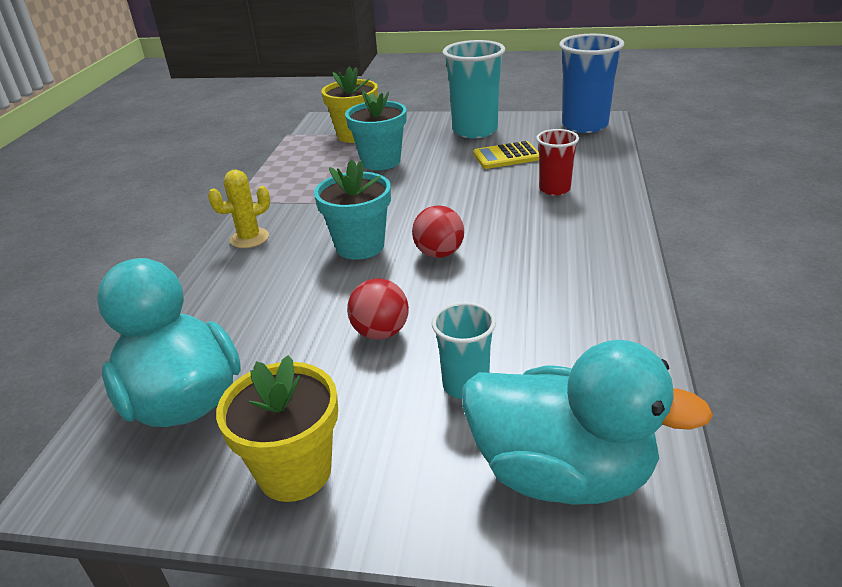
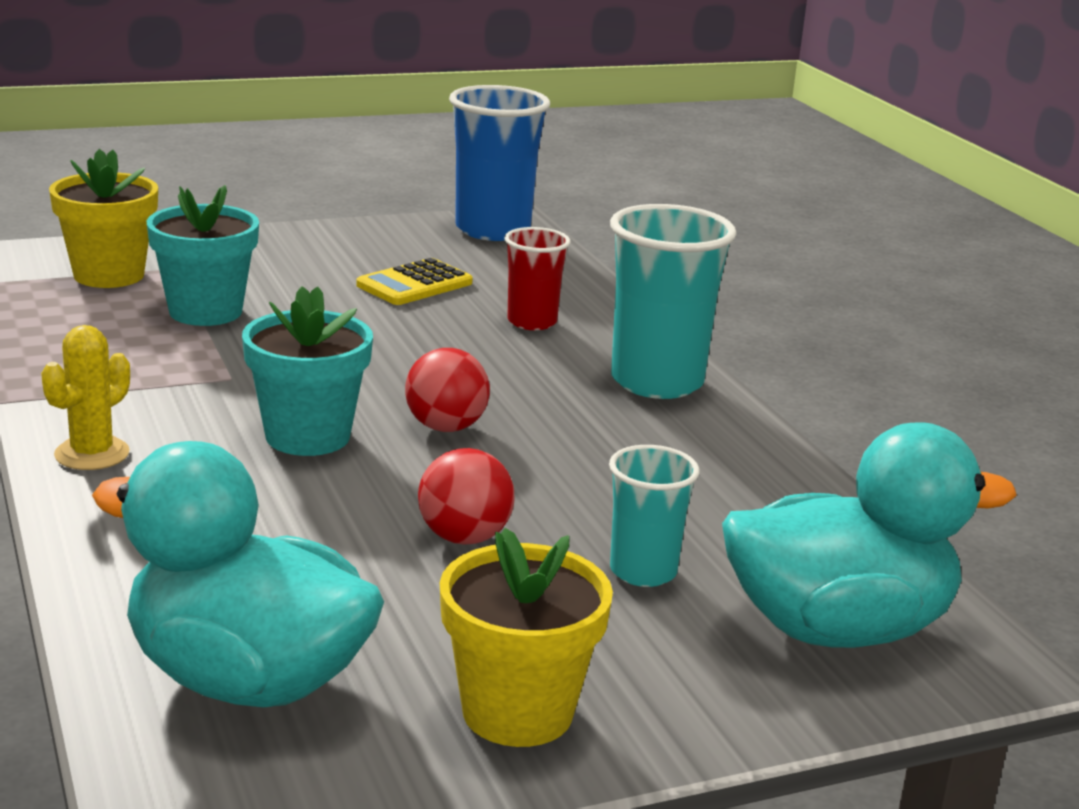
camera: 35 degrees left, 10 degrees down
(475, 131) = (323, 251): turquoise cup -> turquoise cup (657, 382)

